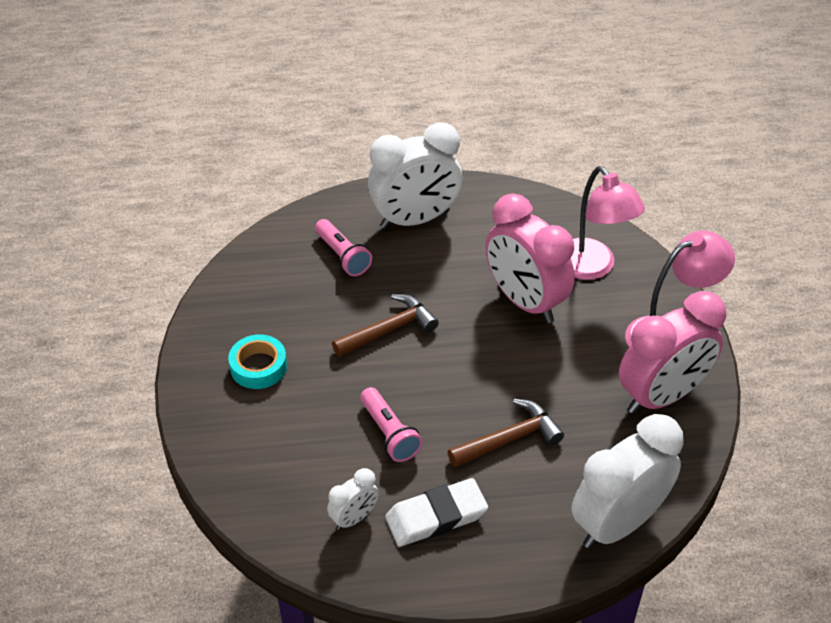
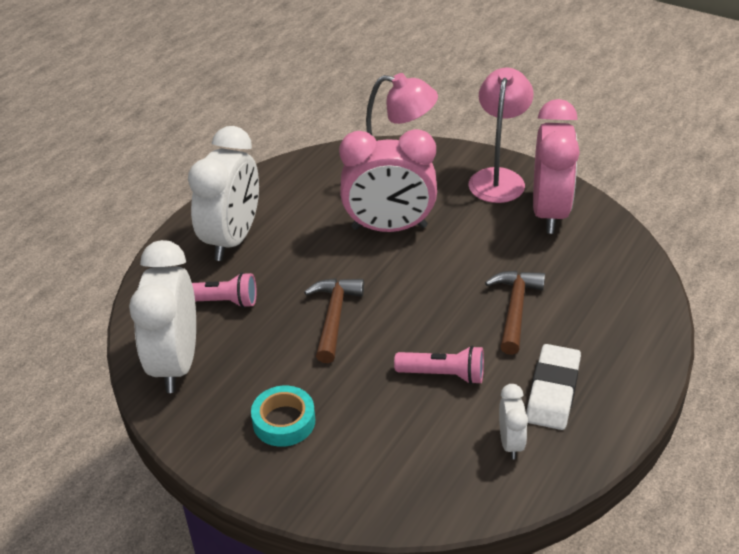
camera: 50 degrees left, 5 degrees down
(617, 523) = (643, 296): white clock -> white clock (176, 363)

